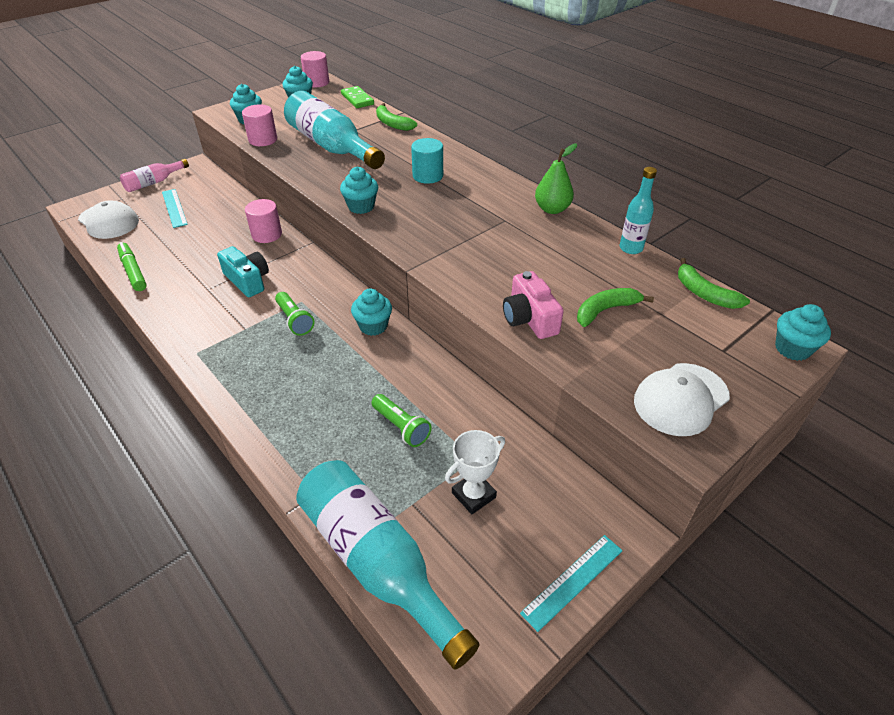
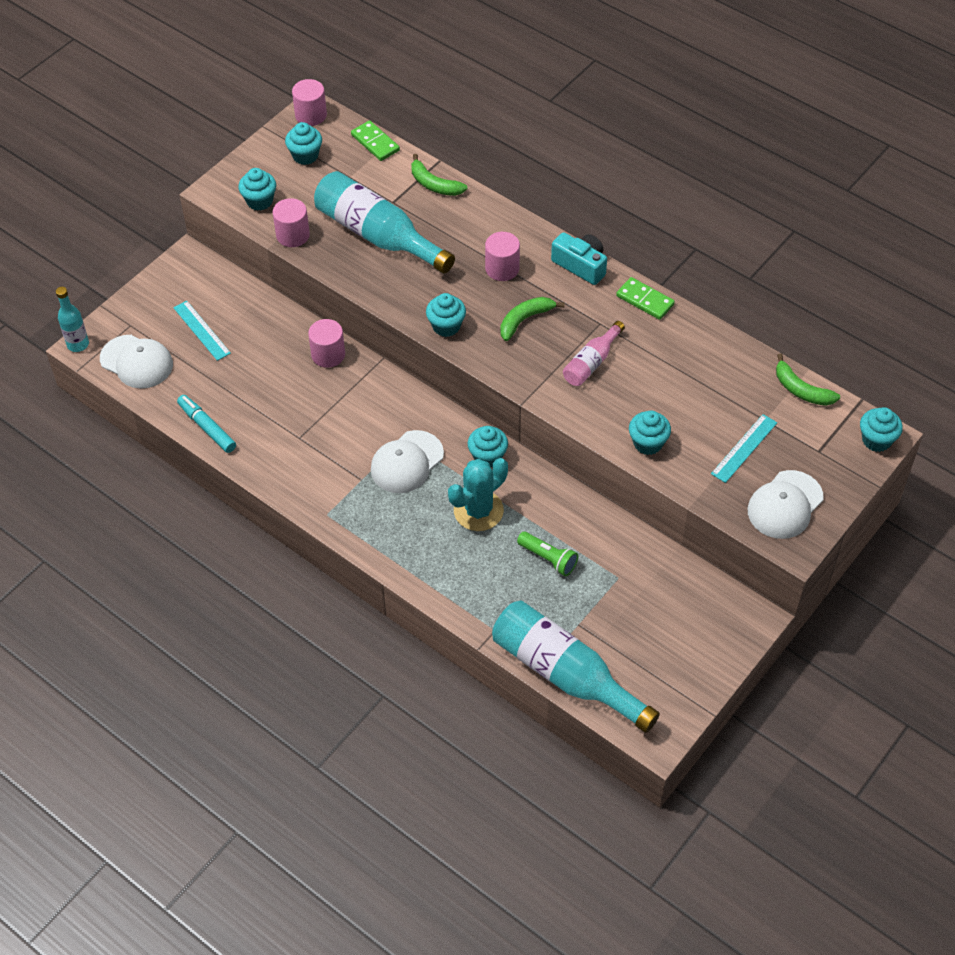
camera: 10 degrees left, 10 degrees up
(133, 271) = (207, 428): green marker -> turquoise marker
(154, 182) = (154, 293): pink bottle -> pink bottle (591, 362)
(248, 280) = (336, 420): turquoise camera -> turquoise camera (581, 265)
(294, 320) = (407, 462): green flashlight -> white cap
(345, 371) = (478, 511): none -> turquoise cactus
(428, 176) = (502, 268): turquoise cylinder -> pink cylinder
(473, 495) = (626, 609): white trophy -> none
(529, 318) = (648, 443): pink camera -> turquoise cupcake
(552, 209) = (645, 300): green pear -> green domino
(572, 581) = (716, 662): turquoise ruler -> turquoise ruler (744, 448)
(605, 310) = (714, 424): green banana -> green banana (525, 320)
(631, 248) = (730, 343): turquoise bottle -> turquoise bottle (78, 344)

